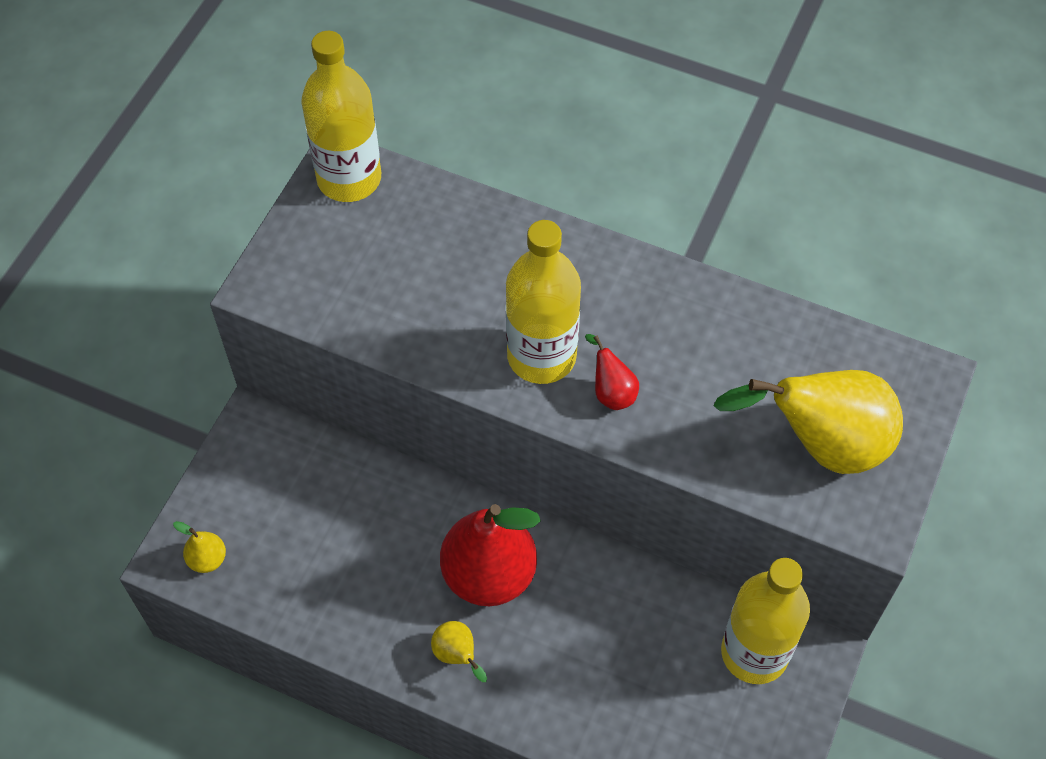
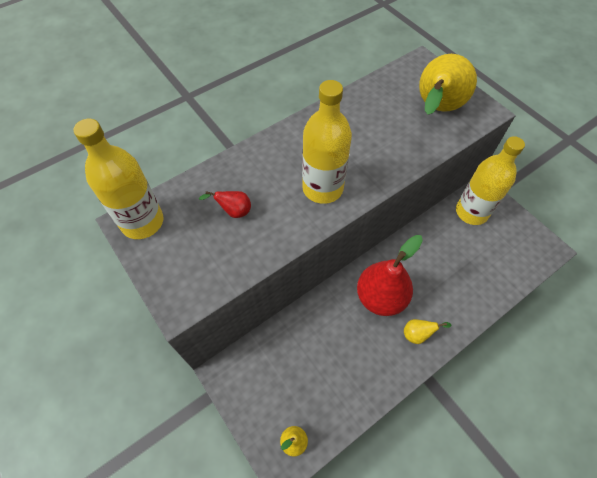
camera: 60 degrees left, 0 degrees up
(611, 391) = (362, 170): red pear -> red pear (233, 211)

